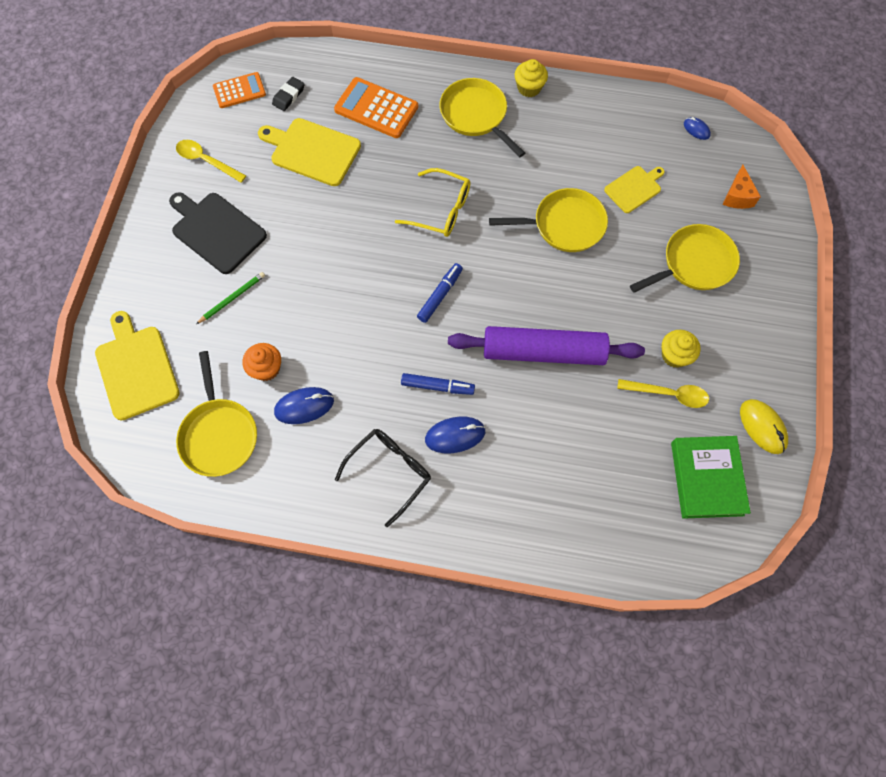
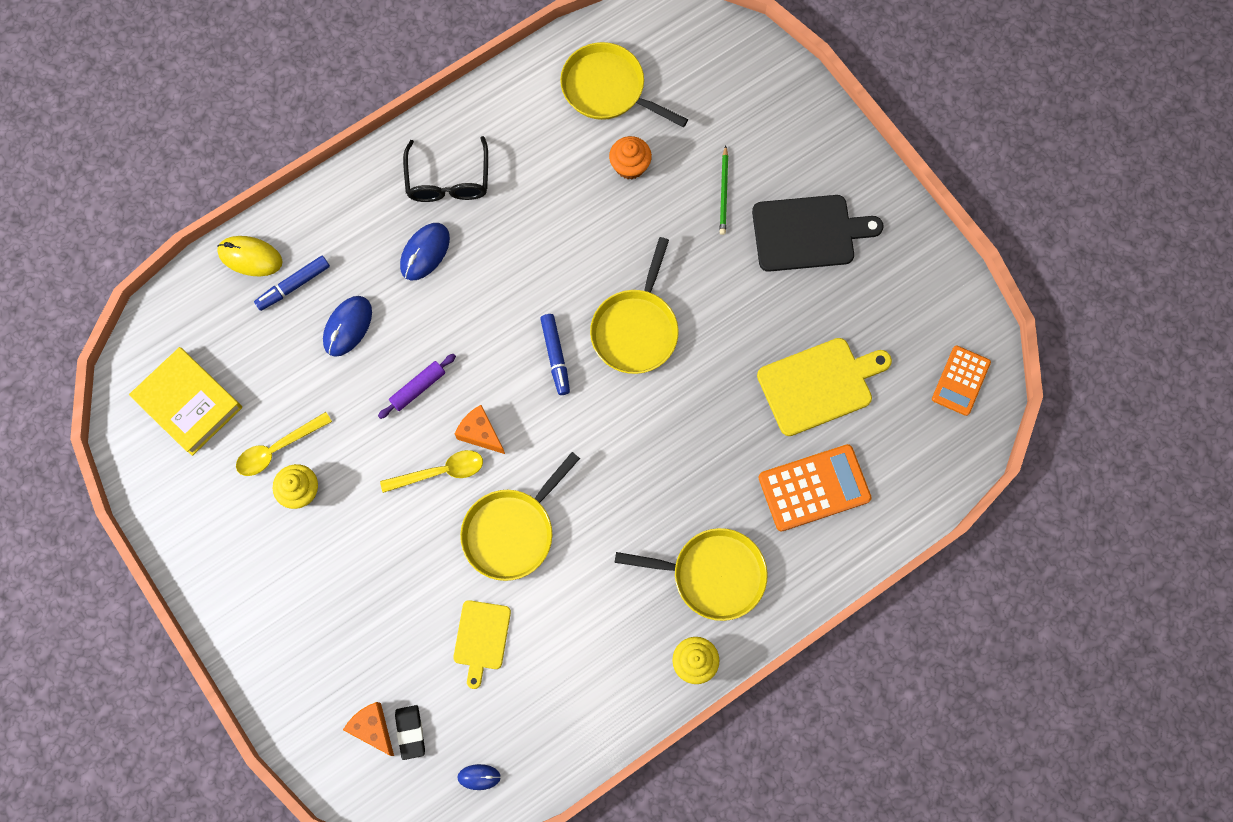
camera: 135 degrees right, 5 degrees up
(136, 368) = (729, 74): yellow cutting board -> none
(206, 161) = (898, 284): yellow spoon -> yellow spoon (440, 472)
(289, 96) = (909, 420): black eraser -> black eraser (410, 732)
(304, 406) = (567, 166): blue mouse -> blue mouse (348, 327)
(437, 386) = (478, 277): blue marker -> blue marker (294, 285)
(441, 210) = (638, 438): yellow glasses -> none
(530, 292) = (480, 433): none -> orange cheese
(543, 352) = (418, 388): purple rolling pin -> purple rolling pin, size x0.44
(694, 264) = (355, 605): yellow pan -> yellow pan (636, 329)
(706, 478) = (188, 403): green book -> yellow book
(762, 427) = (173, 493): yellow mouse -> yellow mouse (250, 257)

